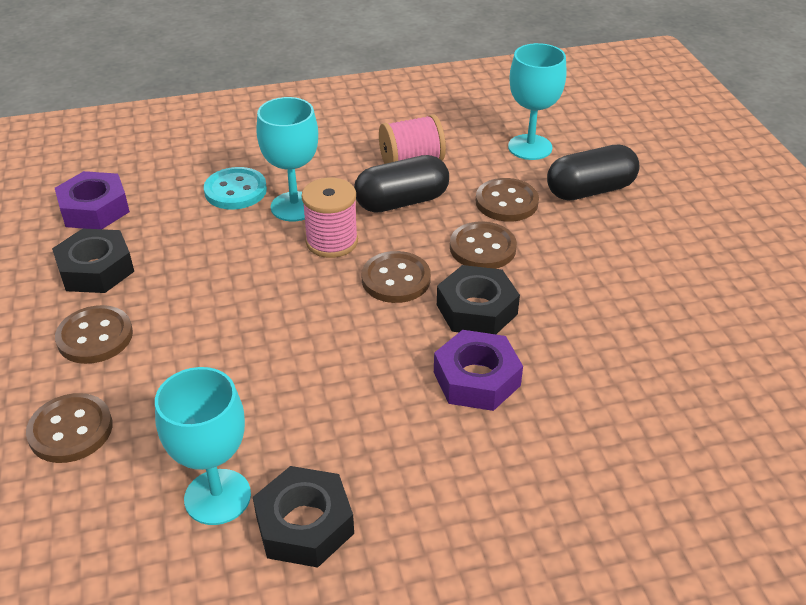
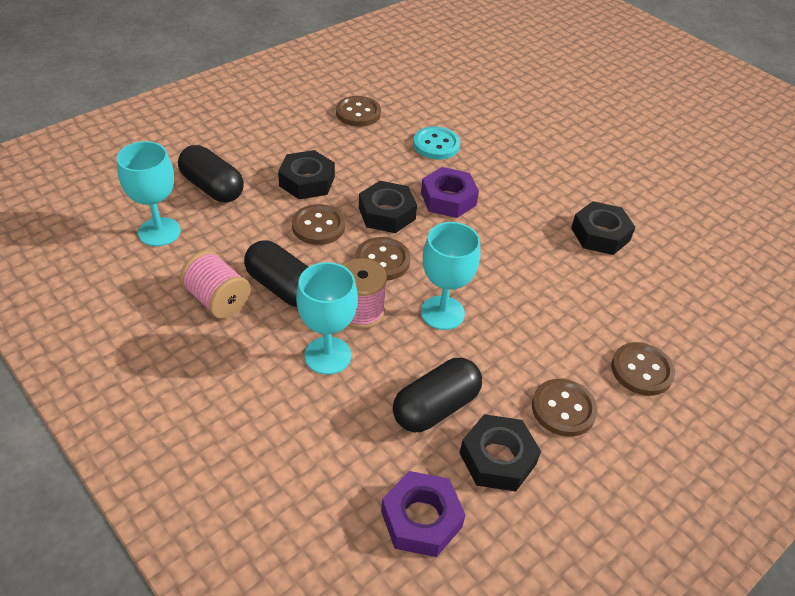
camera: 120 degrees left, 5 degrees up
(181, 252) = (435, 407): none -> black capsule
(217, 497) = (617, 275): turquoise goblet -> turquoise goblet (442, 313)
(235, 191) = (327, 411): turquoise button -> turquoise button (436, 145)
(506, 202) = (251, 227): brown button -> brown button (358, 113)
(573, 261) = (307, 181): none -> black nut

